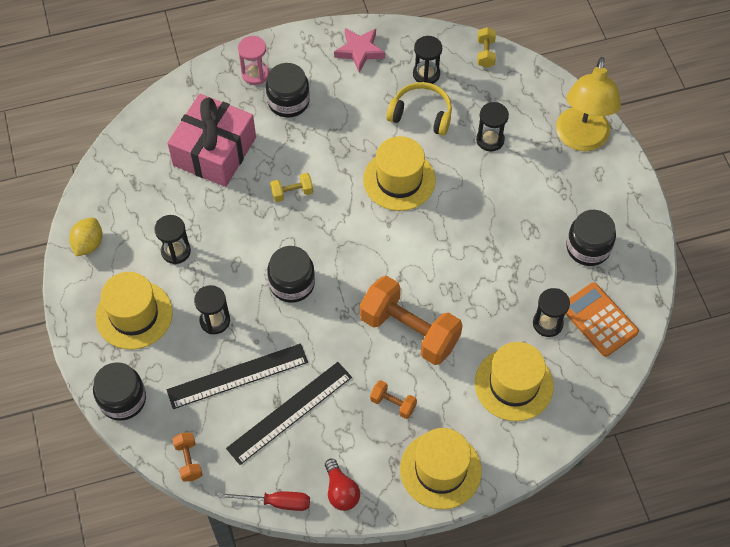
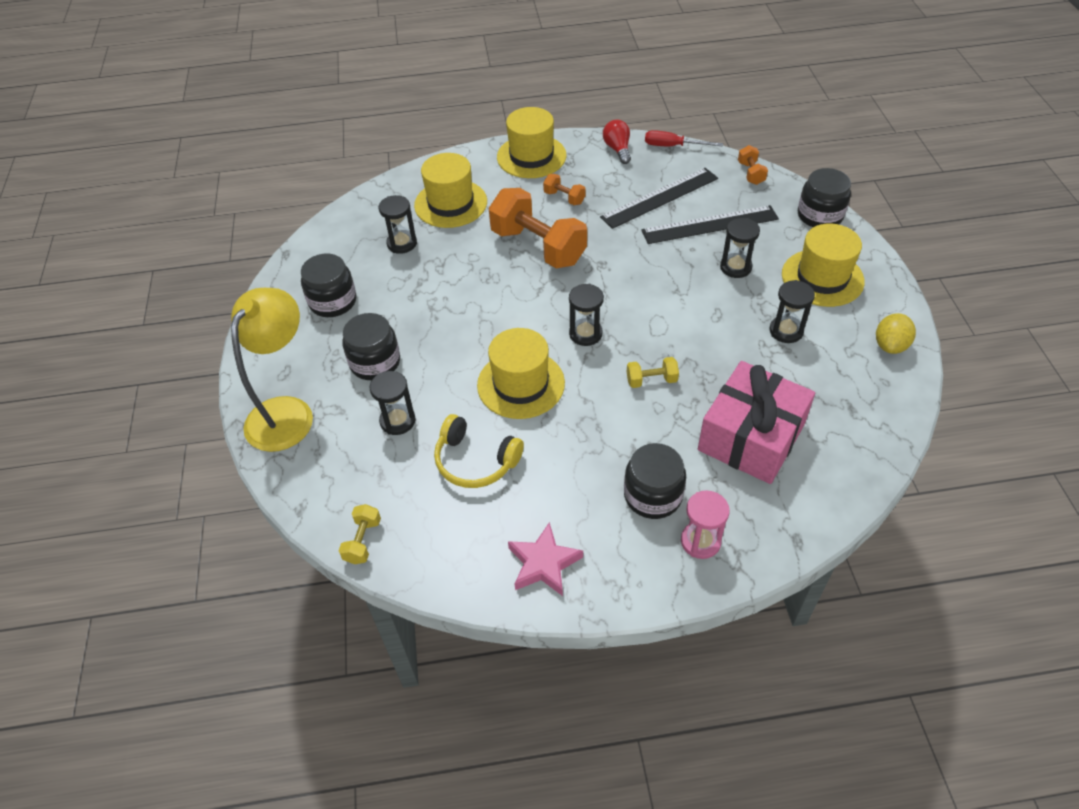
camera: 170 degrees left, 10 degrees down
(292, 283) = (654, 292): black jar -> black jar (375, 362)
(426, 74) = (455, 517): black hourglass -> black hourglass (585, 334)
(599, 320) = (351, 243): orange calculator -> none

